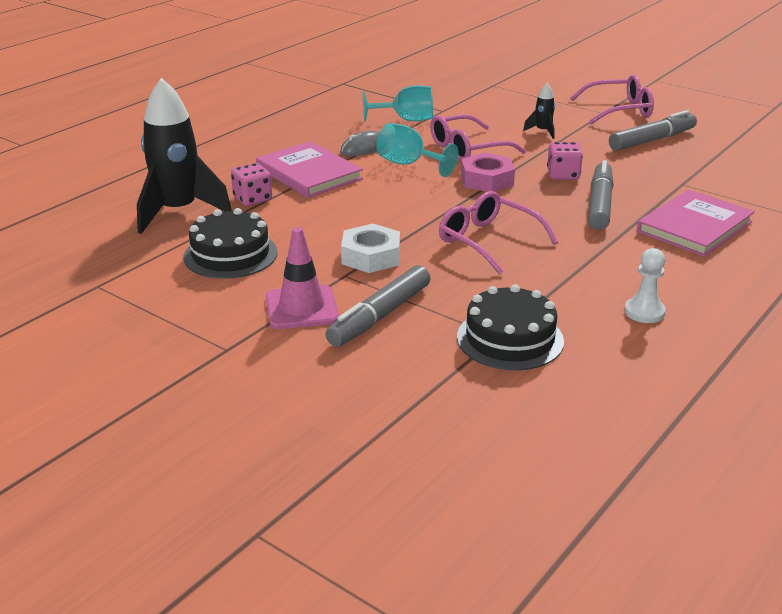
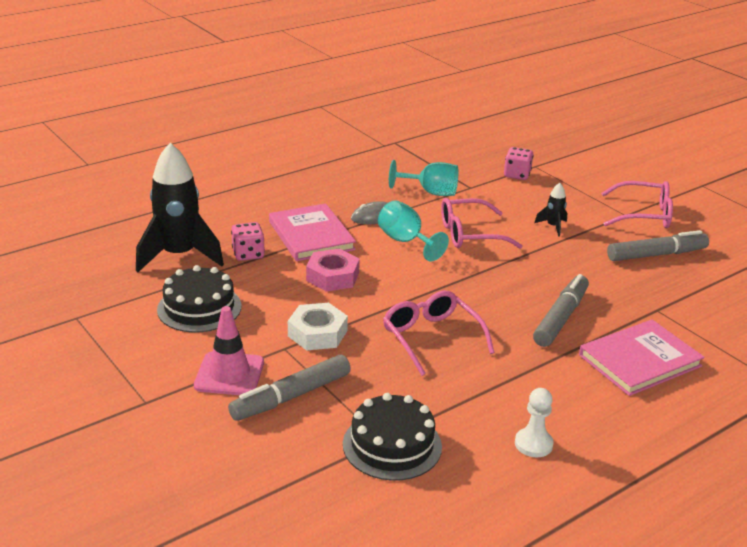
camera: 15 degrees right, 0 degrees up
(487, 180) = (468, 271): pink nut -> pink nut (332, 276)
(563, 175) = (544, 279): pink dice -> pink dice (517, 175)

